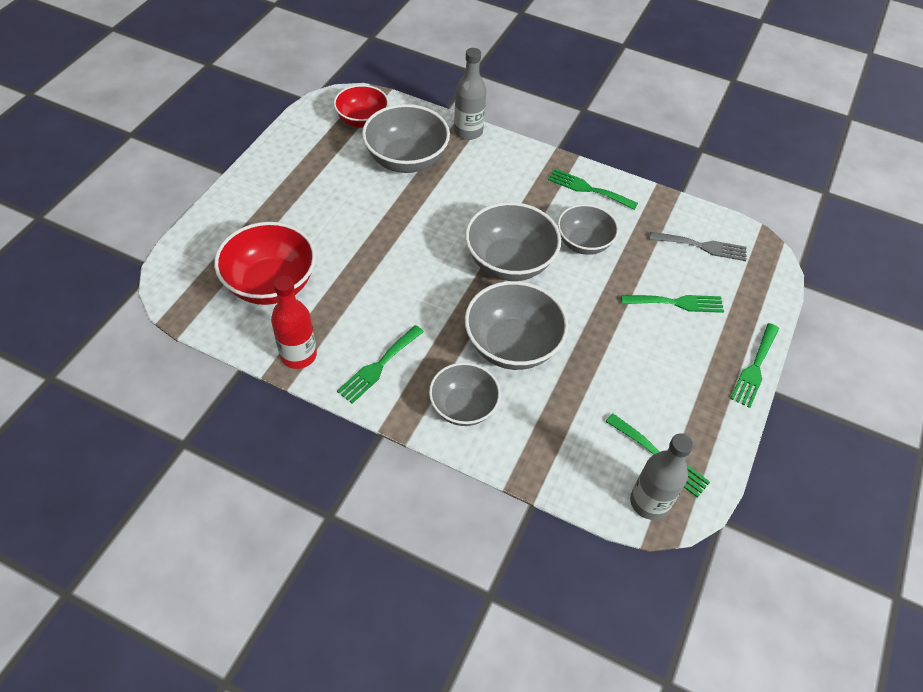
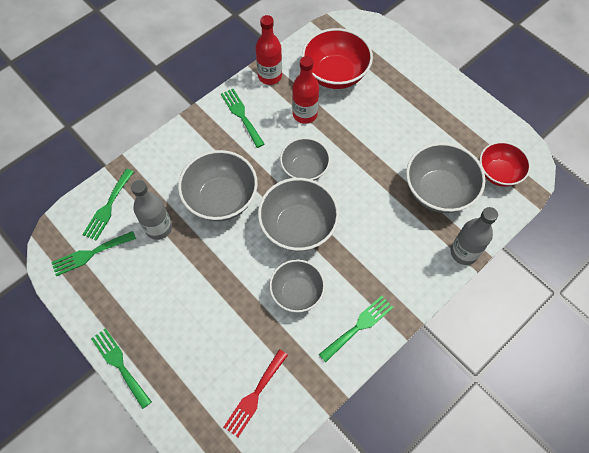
camera: 115 degrees right, 10 degrees up
(349, 298) = (305, 114): none -> red bottle
(463, 407) = (188, 152): grey bowl -> grey bowl (304, 169)
(649, 502) = (66, 231): grey bottle -> grey bottle (158, 228)
(677, 303) = (206, 337): green fork -> green fork (108, 207)
(702, 246) = (255, 395): grey fork -> red fork

